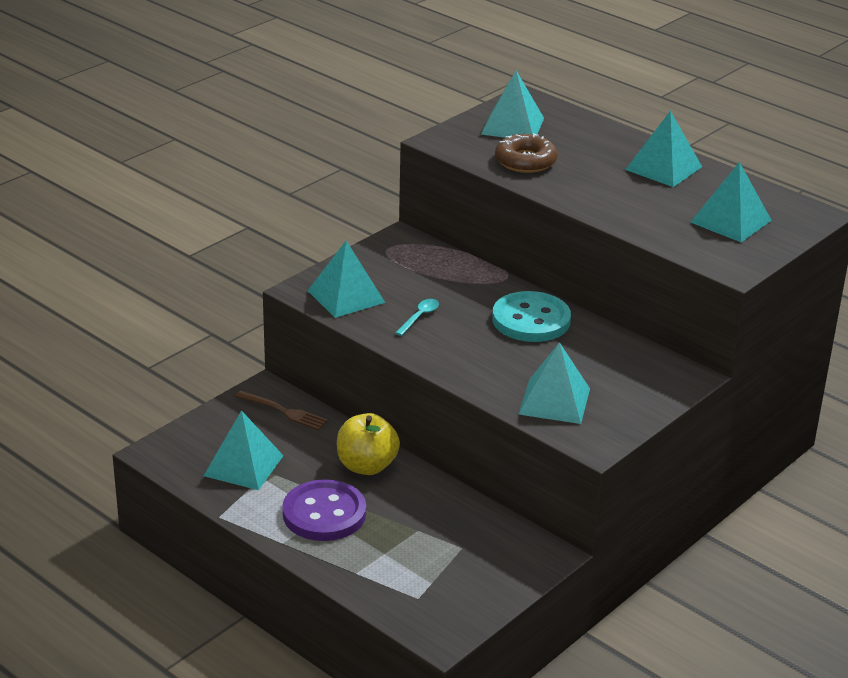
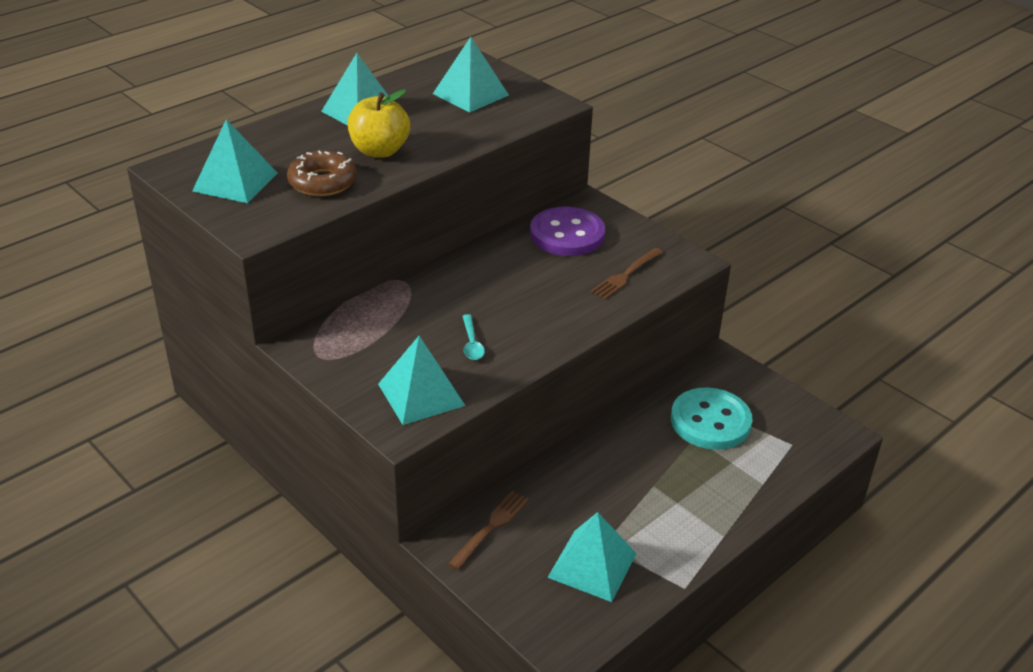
camera: 85 degrees left, 5 degrees up
(324, 513) = (674, 502): purple button -> purple button (567, 234)
(367, 466) = (594, 466): yellow apple -> yellow apple (379, 151)
(419, 317) = (472, 343): turquoise spoon -> turquoise spoon turned 135 degrees counterclockwise
(531, 320) = (486, 274): turquoise button -> turquoise button (710, 421)
(554, 401) = (626, 275): turquoise pyramid -> brown fork

